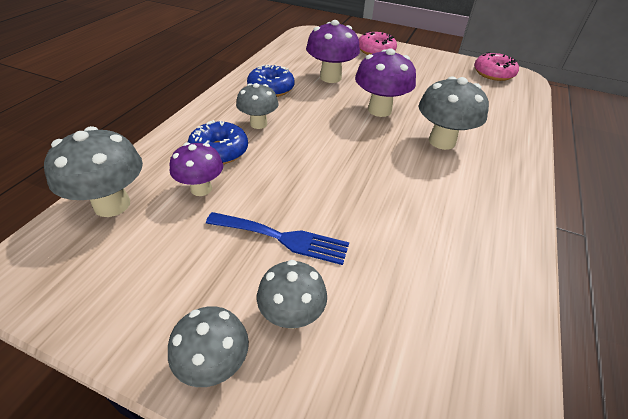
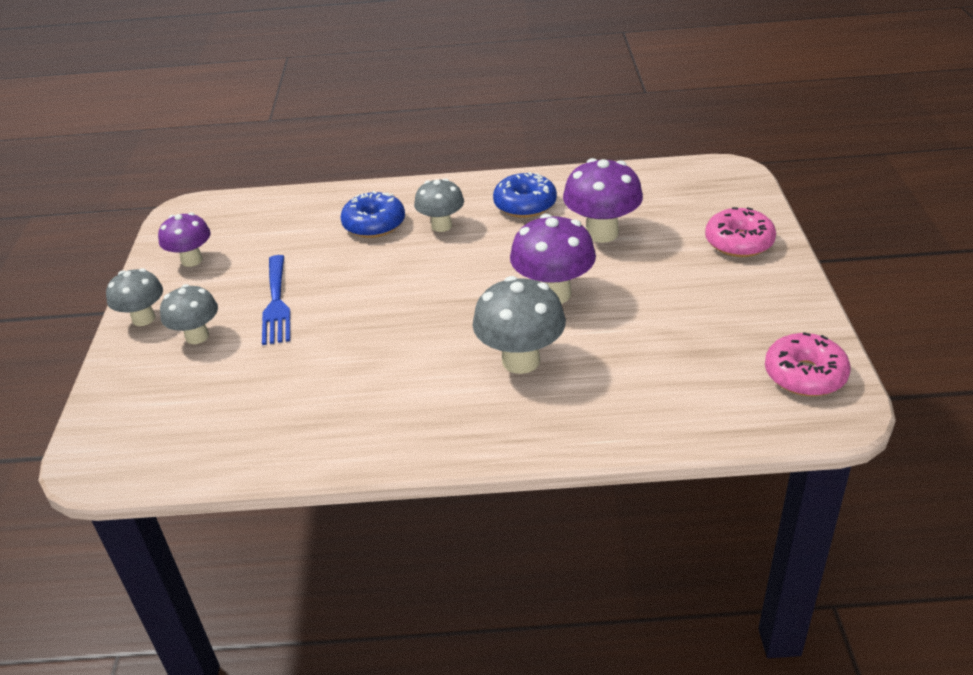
camera: 70 degrees right, 5 degrees down
(112, 205) = (266, 210): grey mushroom -> none
(201, 189) = (313, 239): purple mushroom -> purple mushroom (192, 260)

